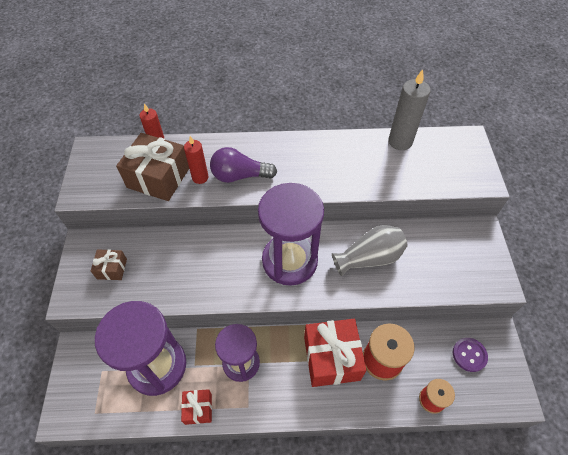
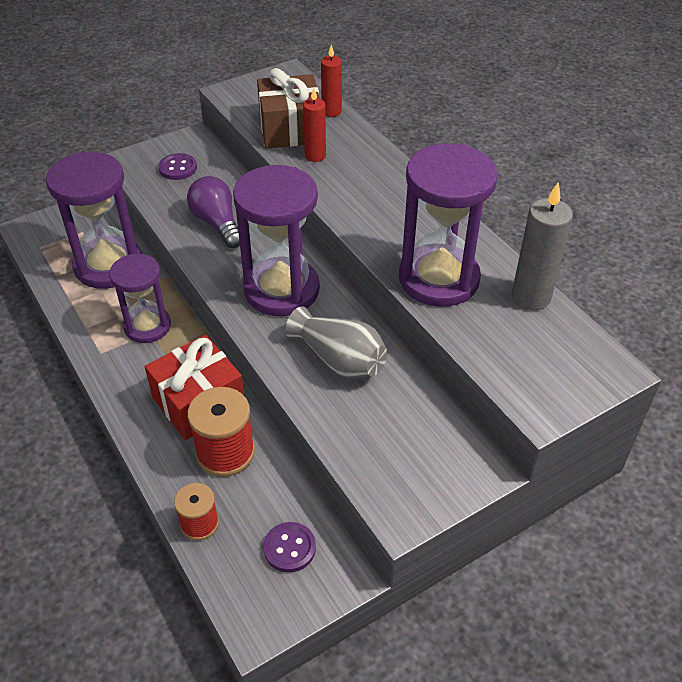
camera: 60 degrees right, 10 degrees down
(112, 269) = (178, 168): brown gift -> purple button
(198, 409) = (79, 315): red gift -> none
(240, 176) = (343, 182): purple light bulb -> purple light bulb (217, 223)
(362, 173) = (439, 279): none -> purple hourglass

